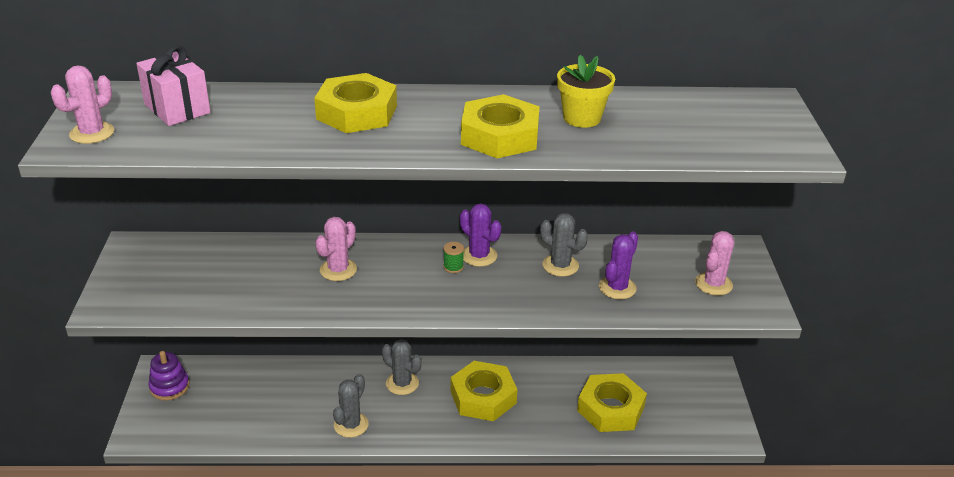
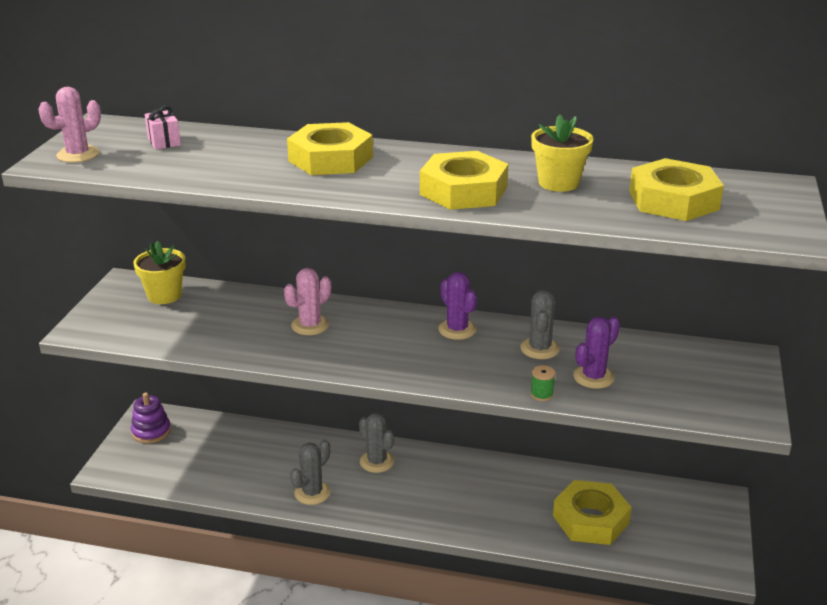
camera: 15 degrees right, 5 degrees down
(177, 108) = (164, 142): pink gift -> pink gift, size x0.59
(178, 256) = (164, 295): none -> yellow flower pot
(453, 267) = (426, 336): green spool -> green spool (541, 394)
(483, 397) = (456, 487): yellow nut -> yellow nut (673, 200)
(560, 265) = (539, 348): grey cactus -> grey cactus turned 45 degrees clockwise
(713, 284) = (704, 387): pink cactus -> none

